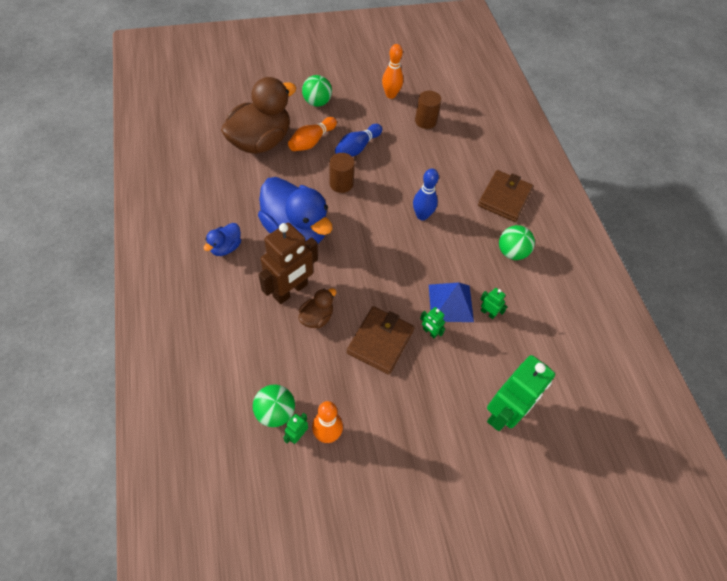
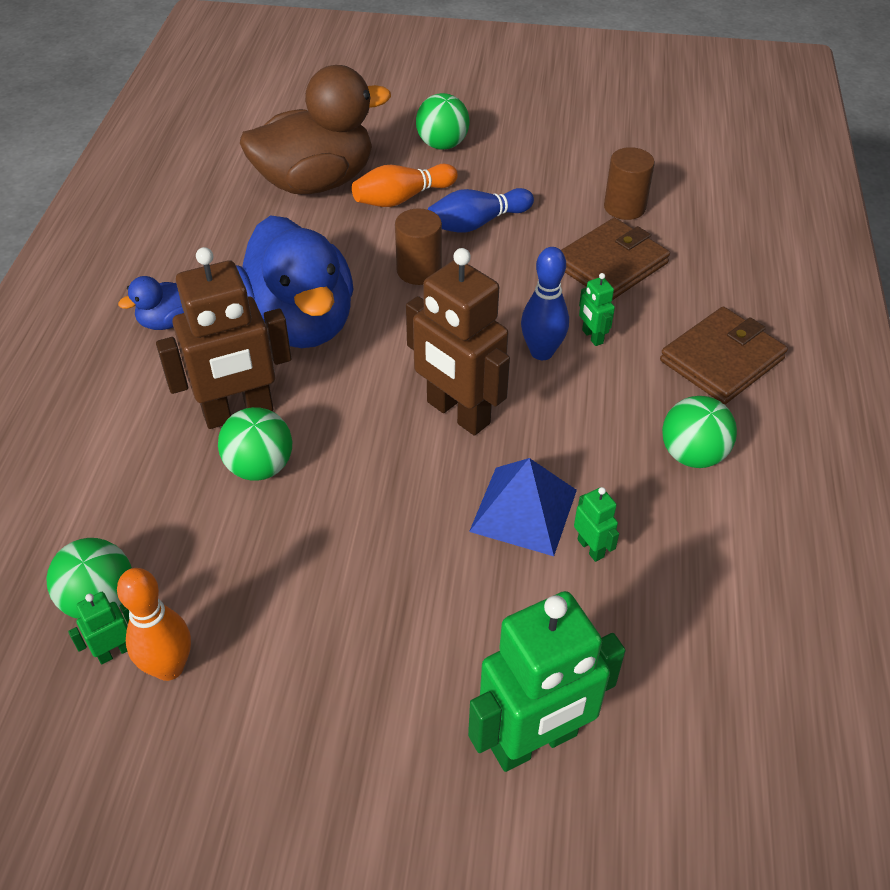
camera: 25 degrees right, 10 degrees down
(316, 317) = (260, 467): brown duck -> green ball
(380, 341) = (353, 538): brown wallet -> brown wallet (610, 264)
(391, 95) = (579, 157): orange bowling pin -> none
(397, 260) = (457, 413): none -> brown robot
(429, 332) = (456, 549): green robot -> green robot (592, 337)

